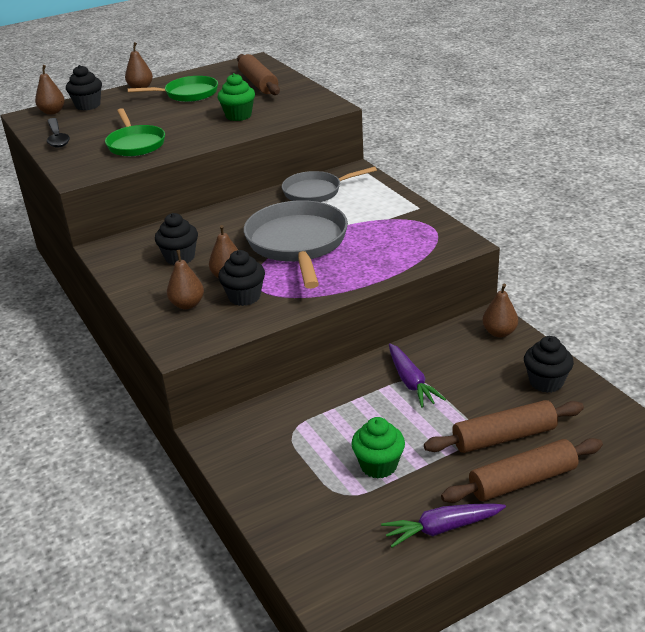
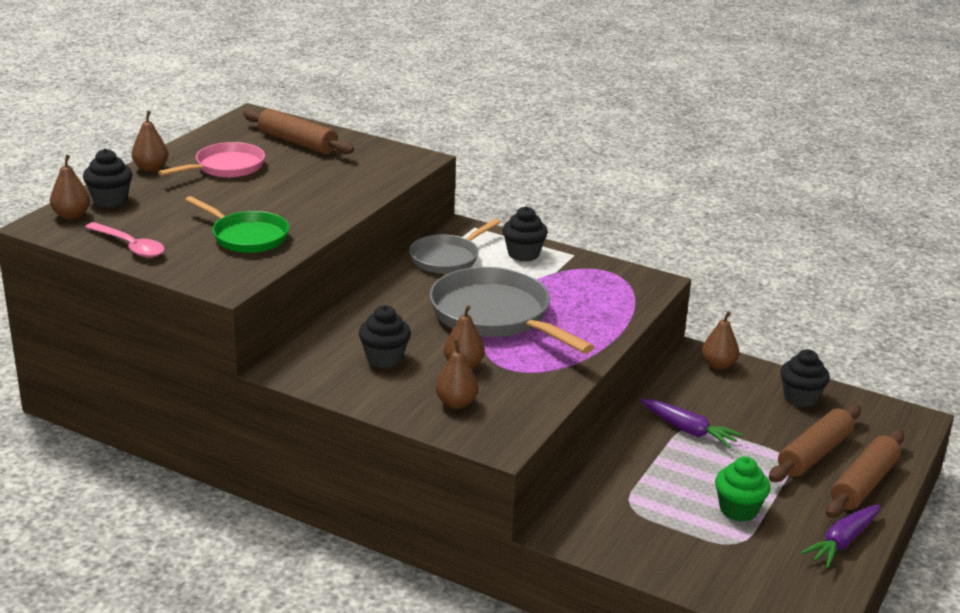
camera: 35 degrees left, 5 degrees down
(57, 138) = (130, 246): black spoon -> pink spoon
(188, 94) = (226, 167): green pan -> pink pan
(238, 116) = (327, 184): green cupcake -> none
(244, 297) = (506, 381): black cupcake -> black cupcake (523, 254)

